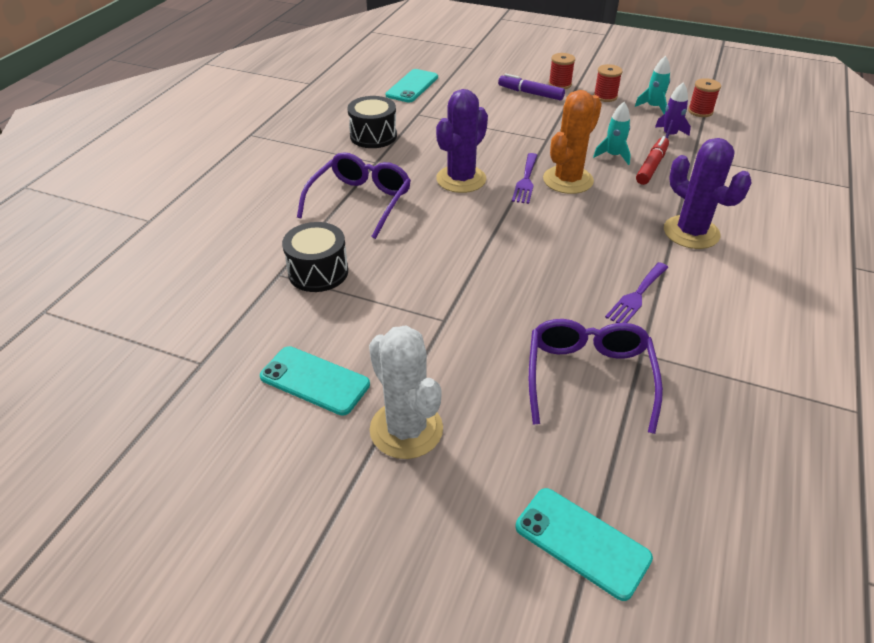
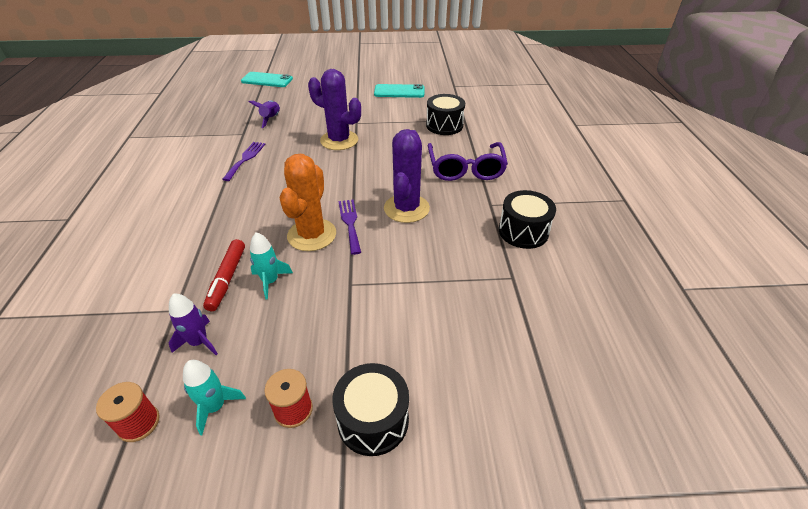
camera: 155 degrees right, 0 degrees up
(406, 429) = (348, 88): white cactus -> none
(412, 86) = (567, 328): turquoise phone -> none
(530, 93) = (406, 374): purple marker -> none
(560, 84) = (373, 420): red spool -> black drum
(588, 377) = (271, 119): purple glasses -> purple rocket
(691, 232) = (198, 213): purple cactus -> purple cactus (339, 140)

